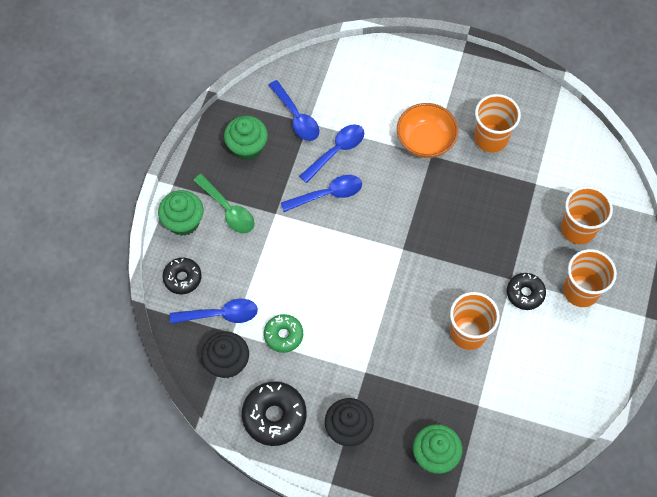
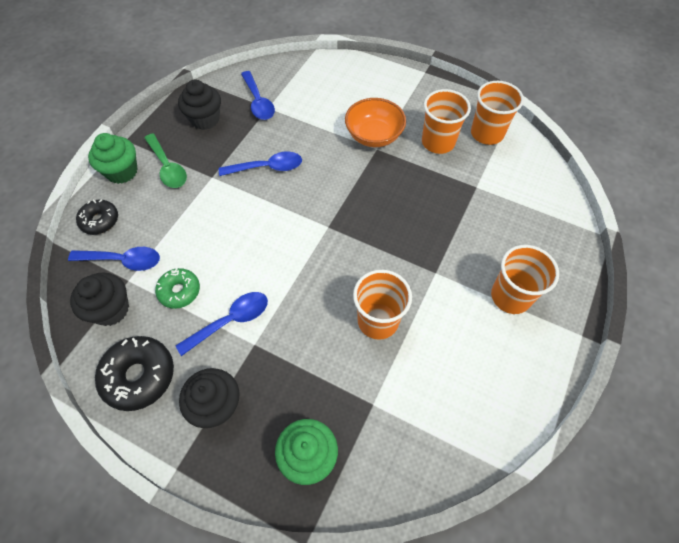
camera: 10 degrees right, 5 degrees down
(247, 147) = (205, 119): green cupcake -> black cupcake
(336, 151) = (287, 133): blue spoon -> blue spoon (231, 321)
(525, 293) = (448, 289): black donut -> none
(578, 229) = (515, 234): orange cup -> orange cup (487, 133)

